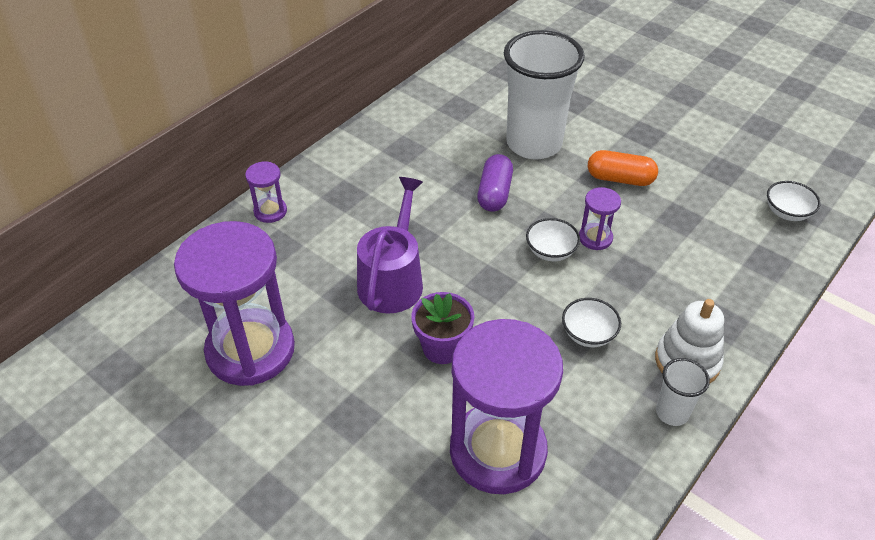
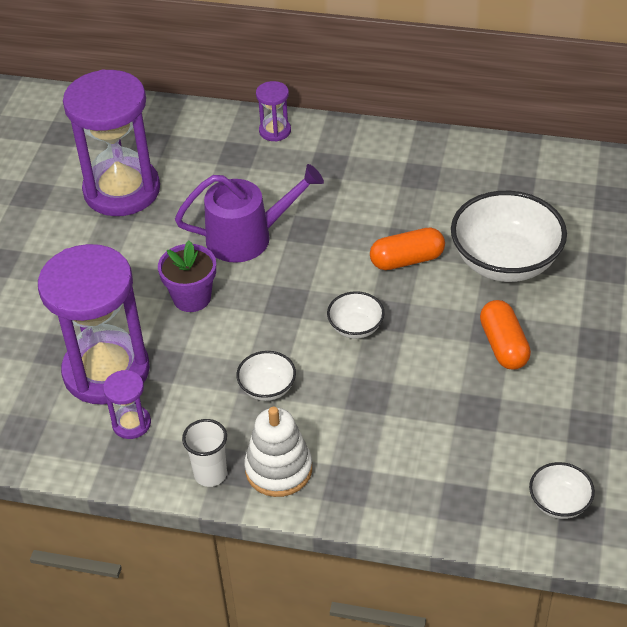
camera: 65 degrees right, 0 degrees up
(494, 193) = (407, 260): purple capsule -> orange capsule
(534, 144) = (505, 262): white cup -> white bowl
(595, 238) = (398, 353): purple hourglass -> purple hourglass (131, 423)

